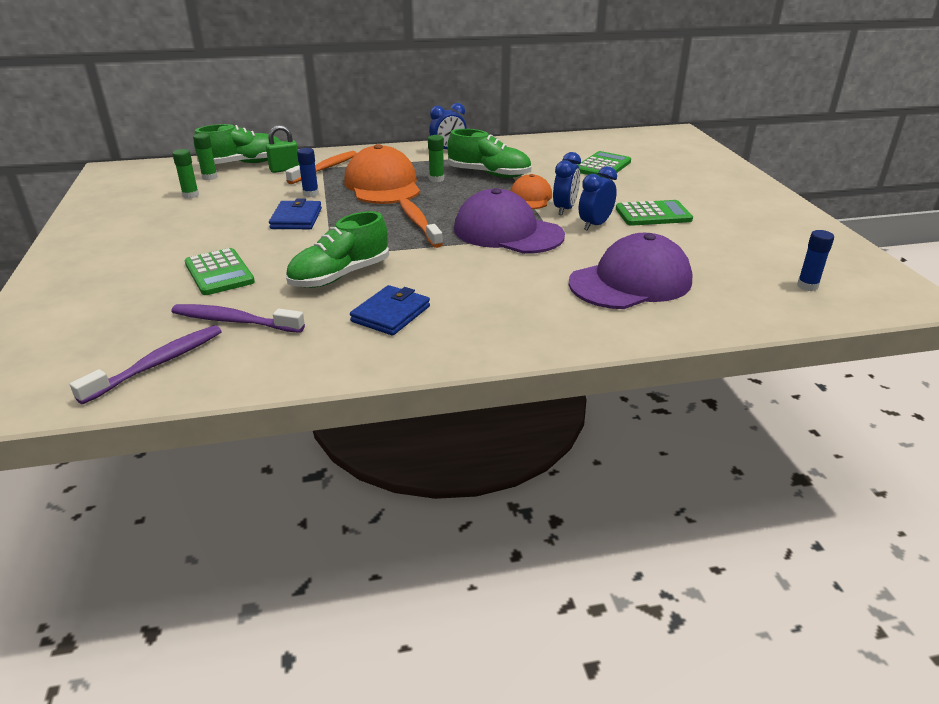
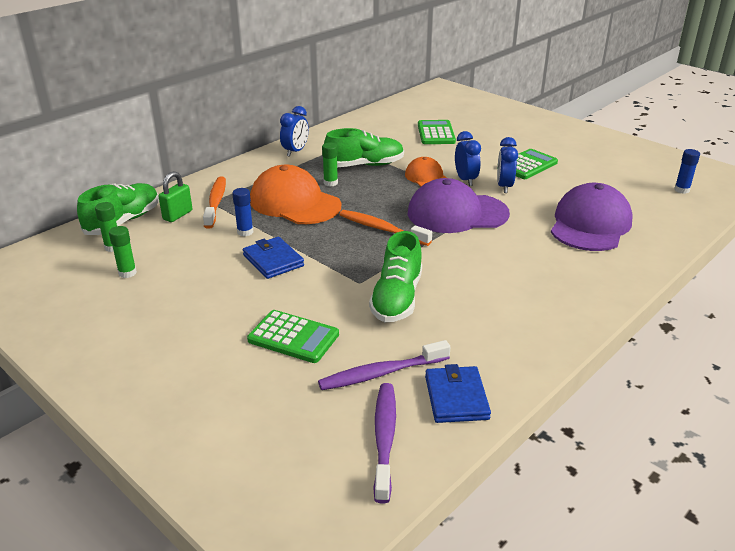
camera: 35 degrees left, 0 degrees up
(391, 314) = (484, 314): blue wallet -> blue wallet (456, 397)

